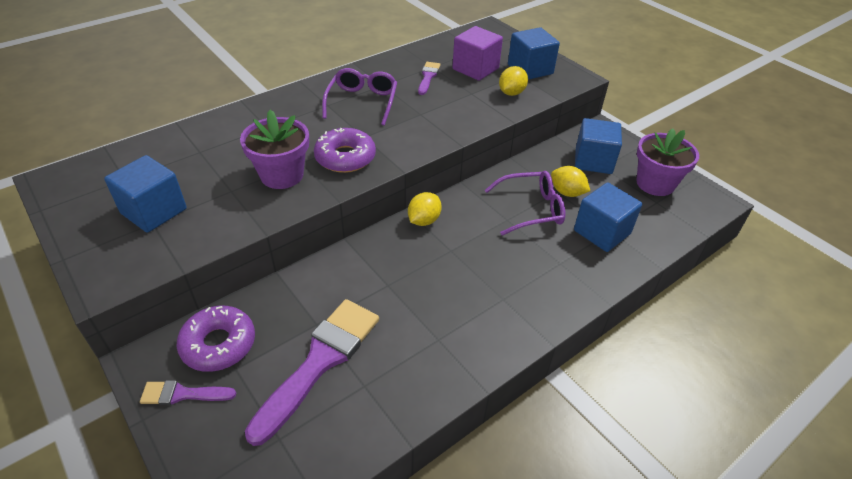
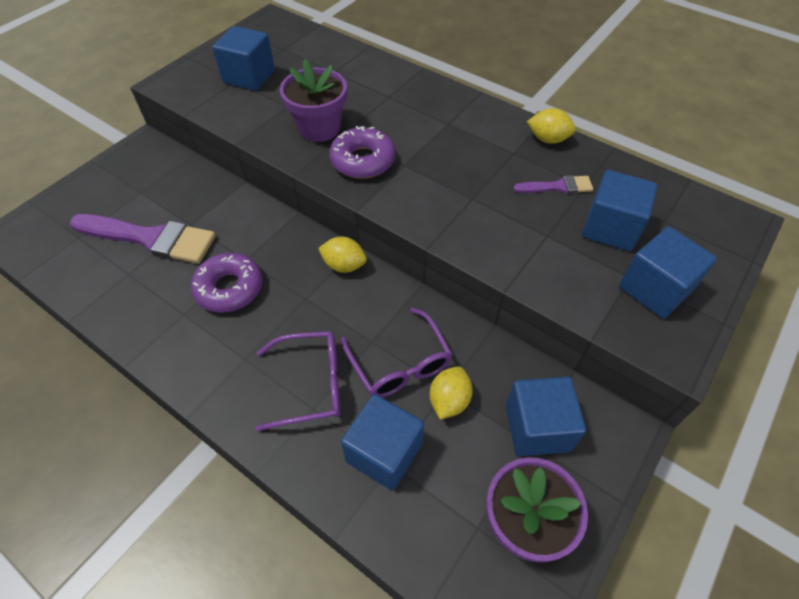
camera: 75 degrees right, 10 degrees up
(182, 394) = (116, 173): purple brush -> none
(218, 344) = (162, 175): purple donut -> purple donut (229, 288)
(362, 102) = (468, 146): purple glasses -> purple glasses (311, 384)
(475, 69) = (610, 228): purple cube -> blue cube
(511, 93) = (574, 277): yellow lemon -> yellow lemon (548, 139)

